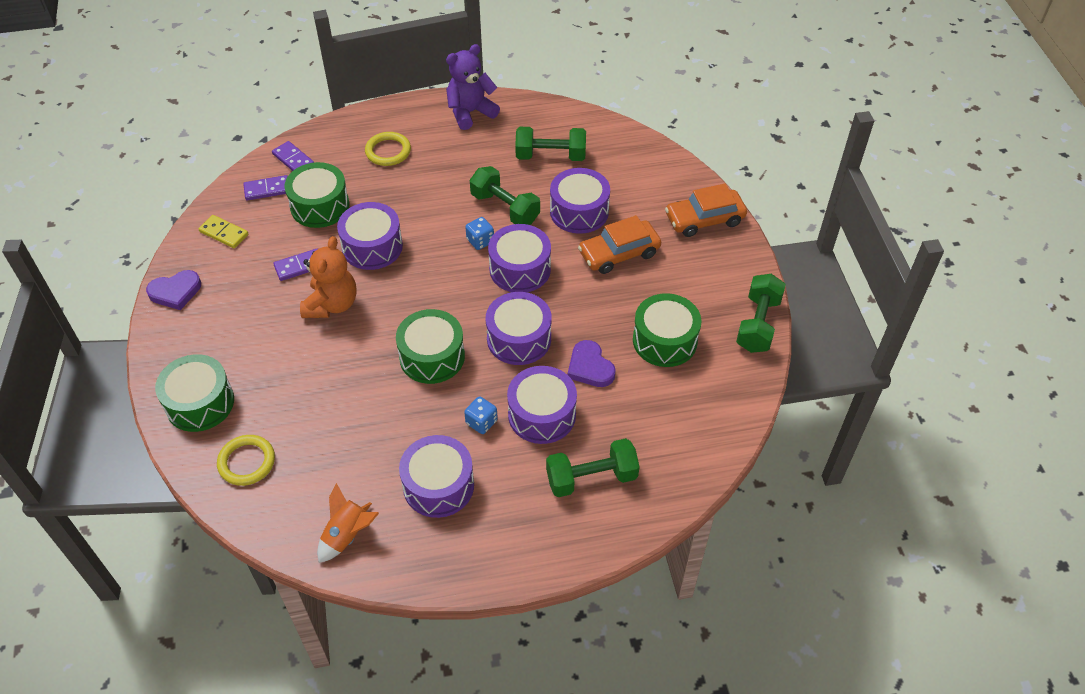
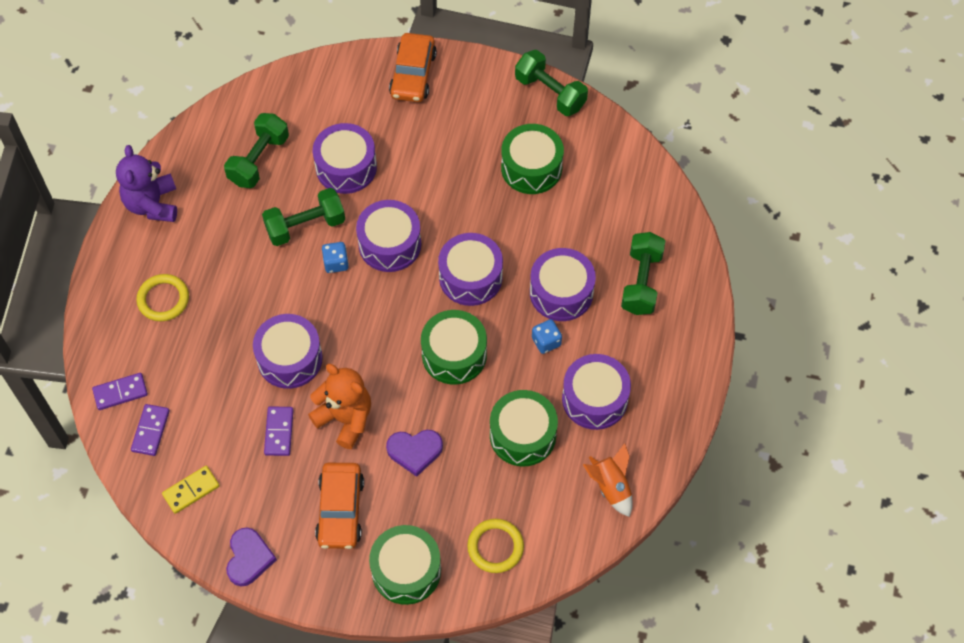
camera: 65 degrees left, 10 degrees up
(320, 206) = (205, 388): green drum -> green drum (522, 435)
(590, 367) = (530, 235): purple heart -> purple heart (415, 451)
(619, 253) = (415, 158): orange car -> orange car (340, 510)

